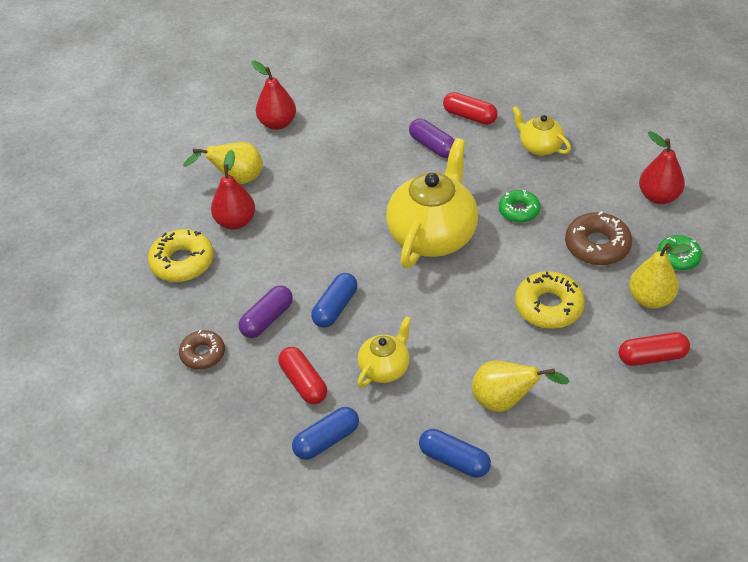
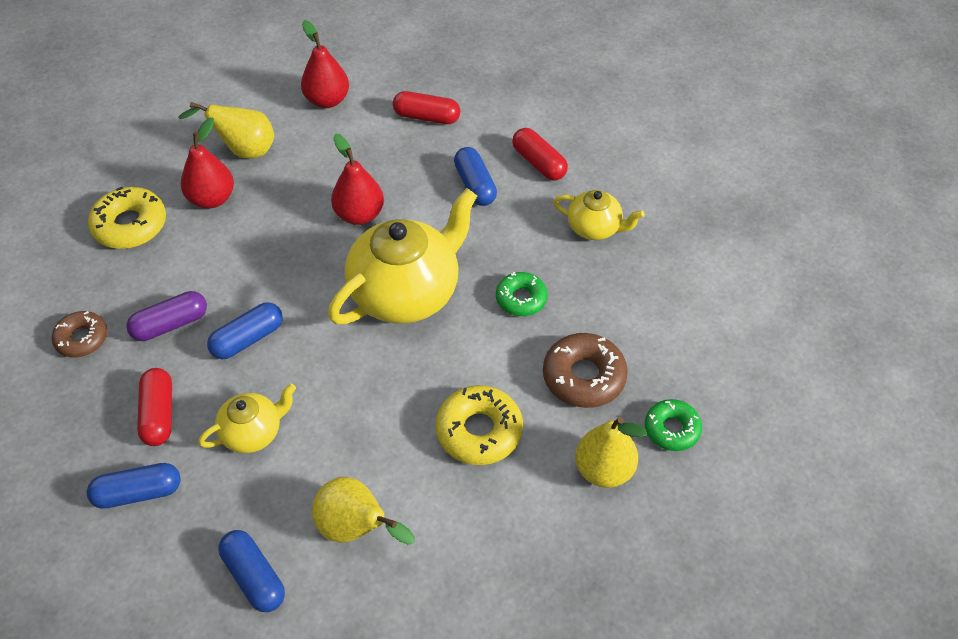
camera: 20 degrees right, 5 degrees up
(433, 146) = (475, 185): purple capsule -> blue capsule
(539, 146) = (595, 228): yellow teapot -> yellow teapot turned 135 degrees clockwise
(652, 357) = (559, 545): red capsule -> red capsule (426, 117)
(658, 196) = (696, 342): red pear -> red pear (359, 215)

